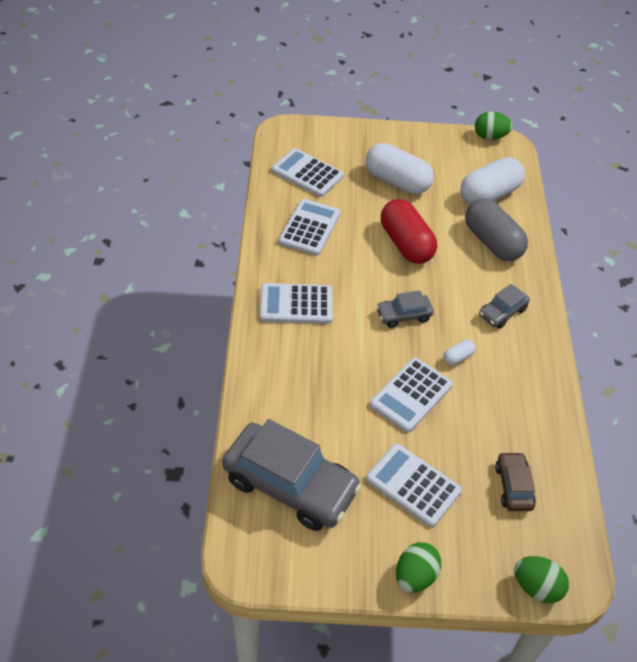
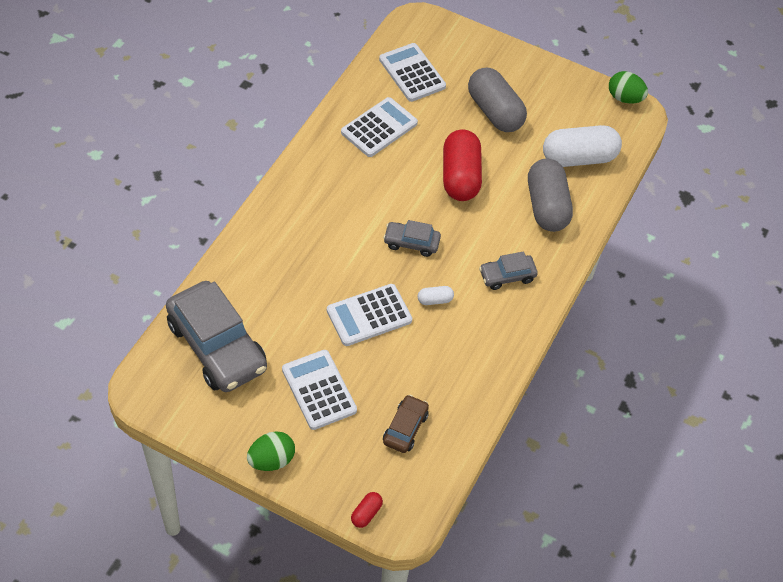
camera: 25 degrees right, 5 degrees up
(296, 304) = (320, 195): white calculator -> none
(397, 181) = (495, 112): white capsule -> grey capsule
(536, 587) = (366, 513): green egg -> red capsule

